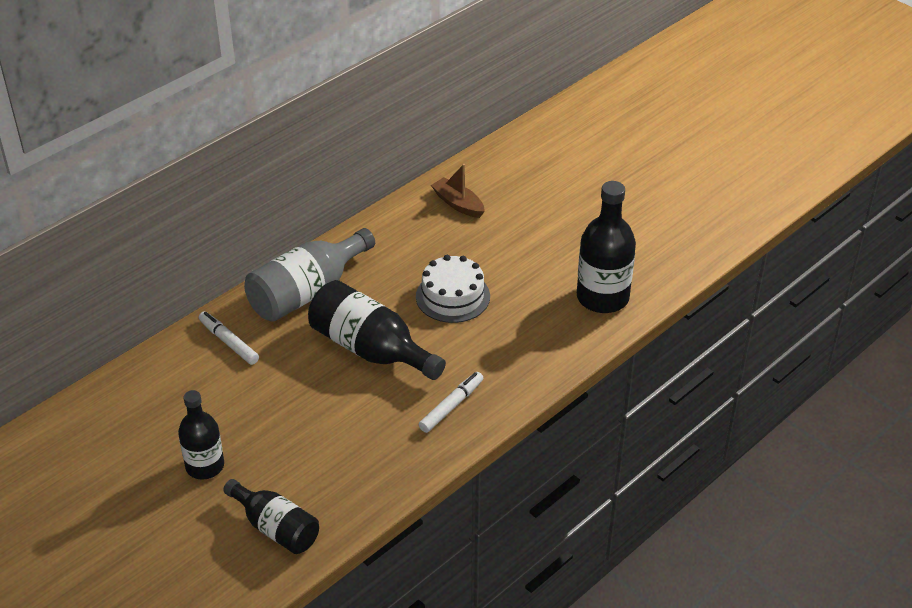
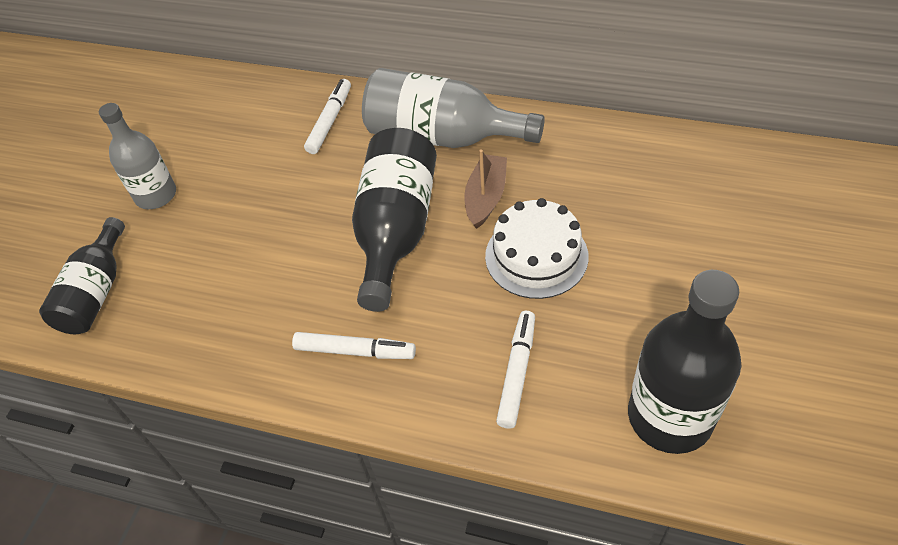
camera: 65 degrees right, 10 degrees up
(205, 466) = (156, 195): black bottle -> grey bottle
(458, 204) = (696, 178): brown boat -> brown boat (485, 197)
(527, 342) = (517, 372): none -> white marker

